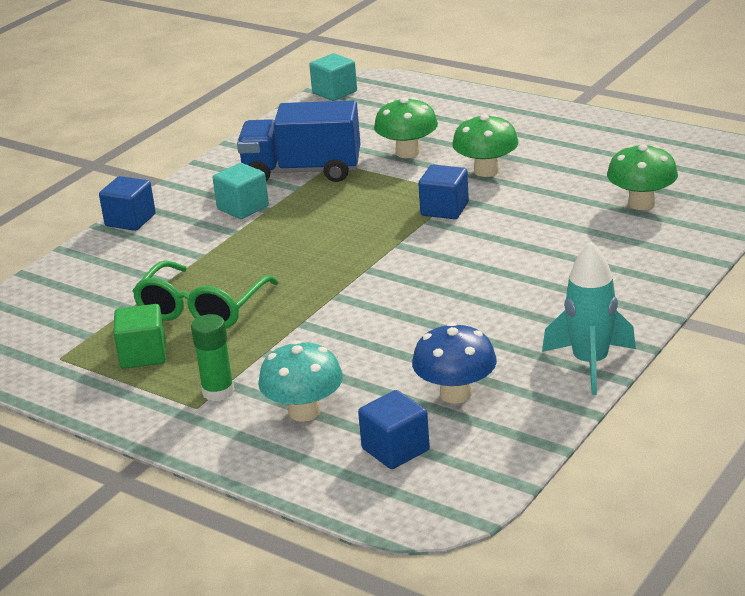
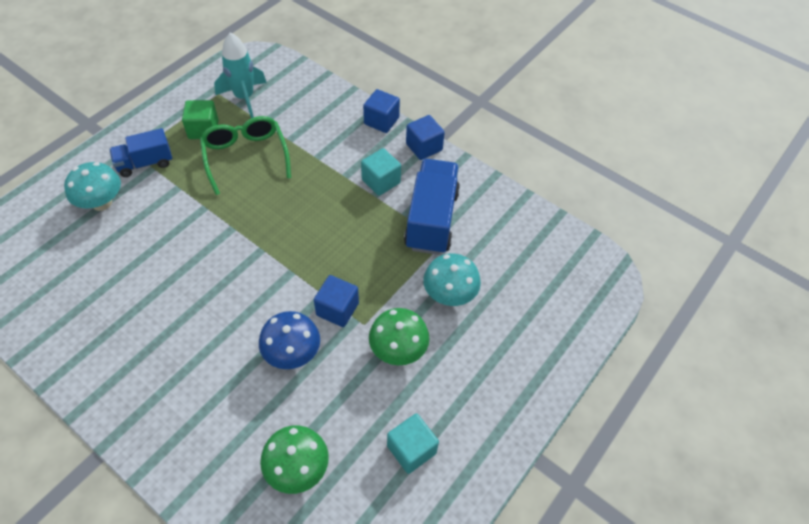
camera: 90 degrees right, 25 degrees up
(202, 308) = (246, 157): green glasses -> green glasses turned 45 degrees clockwise
(218, 392) = (145, 163): green glue stick -> blue truck
(334, 92) = (586, 252): turquoise cube -> turquoise cube (411, 449)
(395, 449) = (37, 244): blue cube -> blue cube (424, 147)
(407, 152) = (449, 295): green mushroom -> turquoise mushroom
(456, 394) = (78, 283): blue mushroom -> blue mushroom (292, 353)
(590, 364) = (70, 371): turquoise rocket -> turquoise rocket (244, 98)

